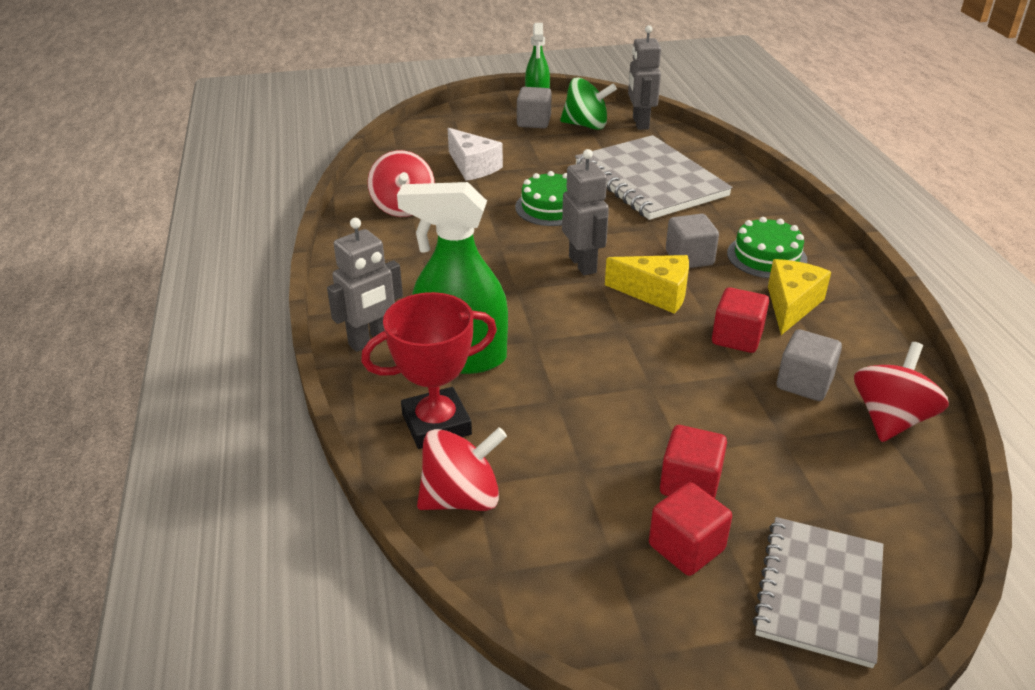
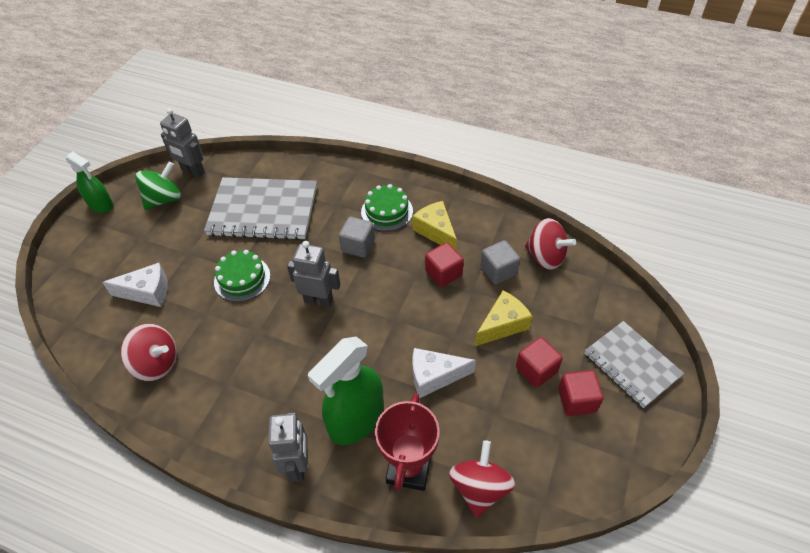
camera: 55 degrees left, 15 degrees up
(534, 122) = (127, 224): grey cube -> none
(579, 393) = (434, 376): none -> white cheese
(656, 293) = (377, 283): yellow cheese -> yellow cheese (502, 325)
(890, 419) = (545, 257): red spinning top -> red spinning top turned 150 degrees clockwise

